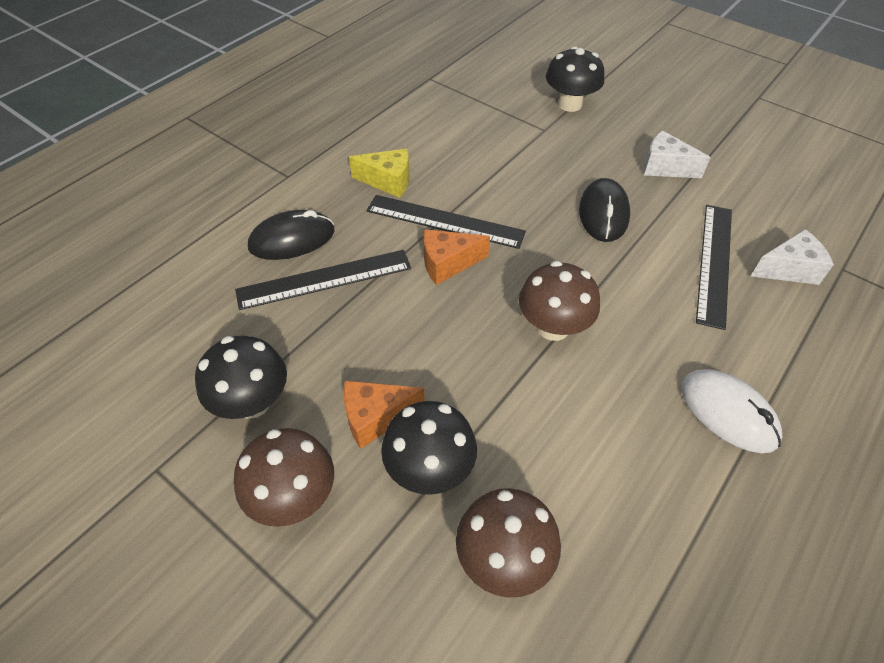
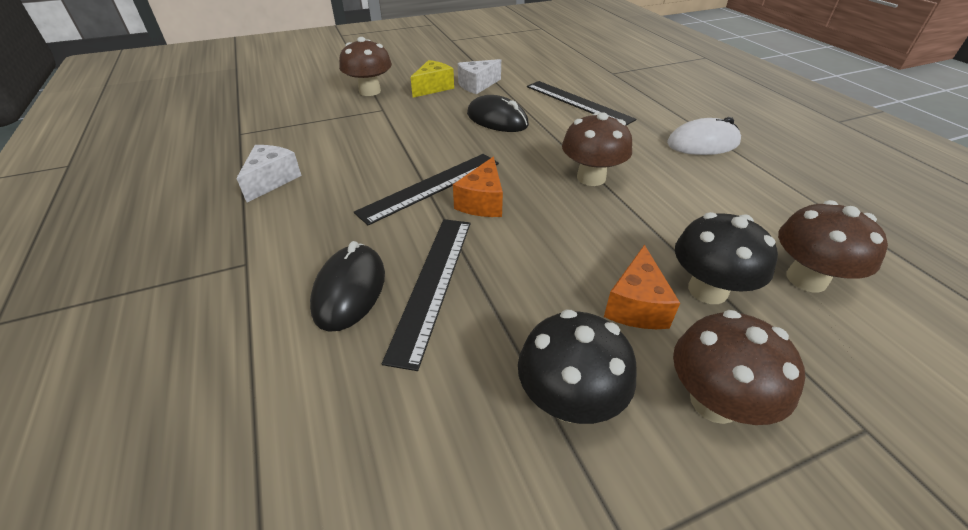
camera: 60 degrees left, 10 degrees down
(388, 181) = (343, 199): yellow cheese -> yellow cheese (433, 88)
(569, 104) = (370, 91): black mushroom -> brown mushroom
(788, 269) = (601, 85): white cheese -> white cheese (272, 180)

